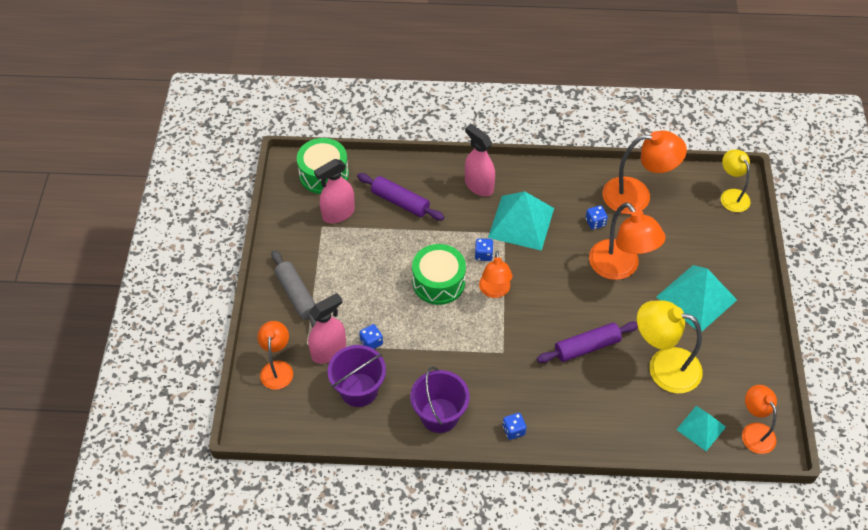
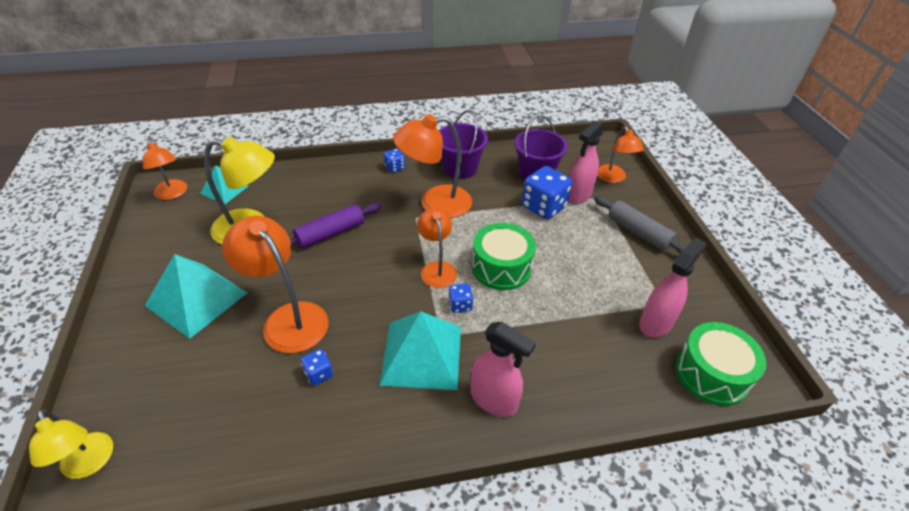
camera: 165 degrees right, 10 degrees down
(371, 342) = (543, 207): blue dice -> blue dice, size x2.01
(400, 202) = (590, 353): purple rolling pin -> none
(637, 196) = (251, 431): orange lamp -> orange lamp (435, 203)

